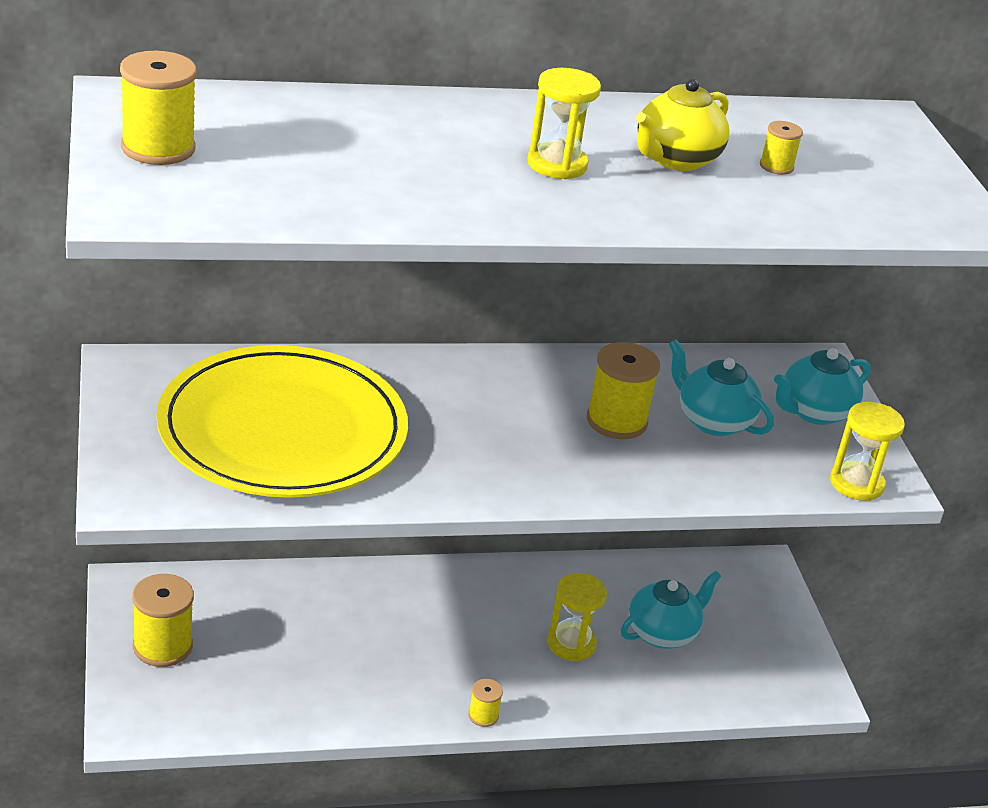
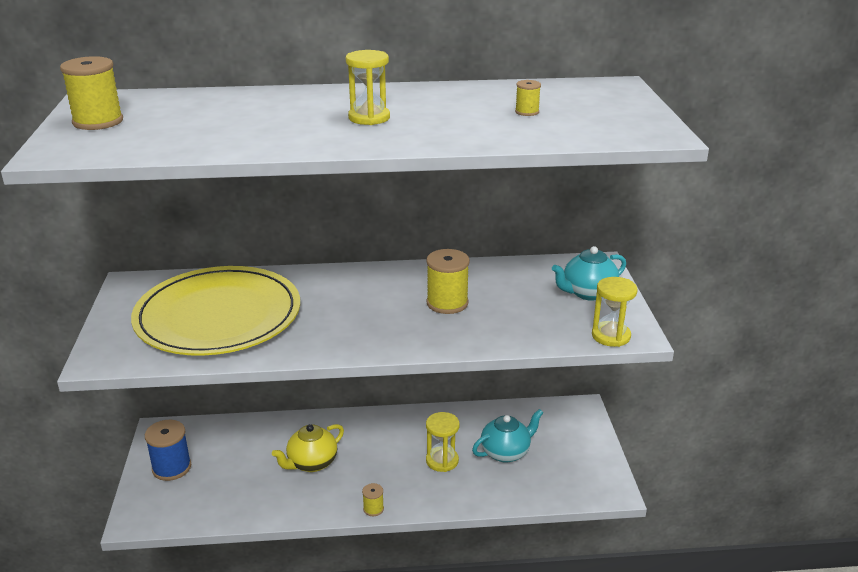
camera: 10 degrees right, 5 degrees down
(162, 646) = (171, 467): yellow spool -> blue spool
(675, 159) = (455, 111): yellow teapot -> yellow teapot (311, 463)
(713, 421) = (514, 301): turquoise teapot -> none

